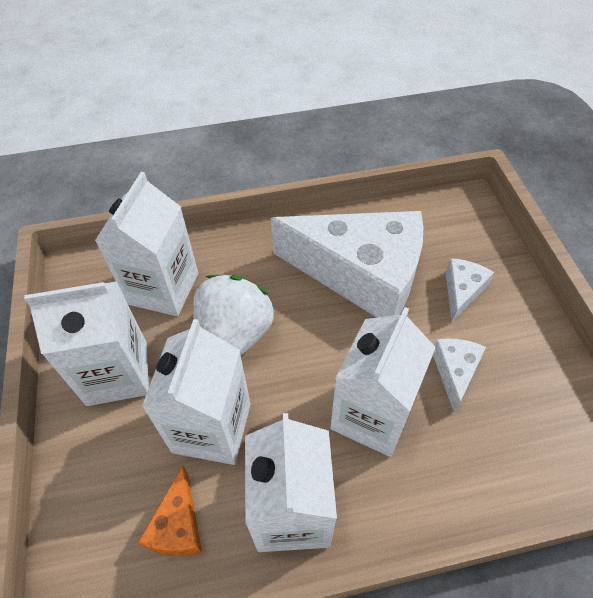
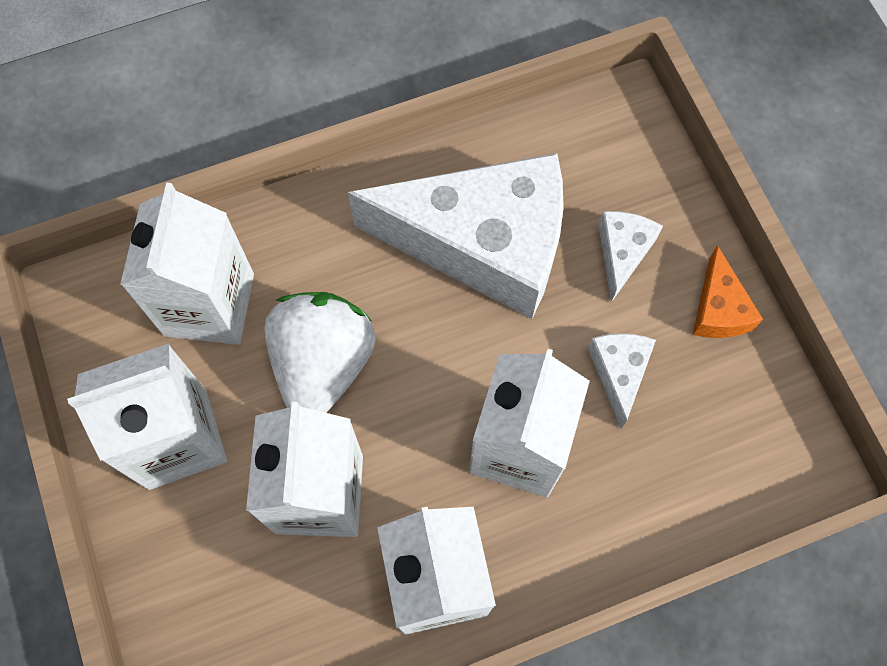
camera: 10 degrees left, 15 degrees up
(178, 525) = (303, 619): orange cheese -> orange cheese (718, 309)

